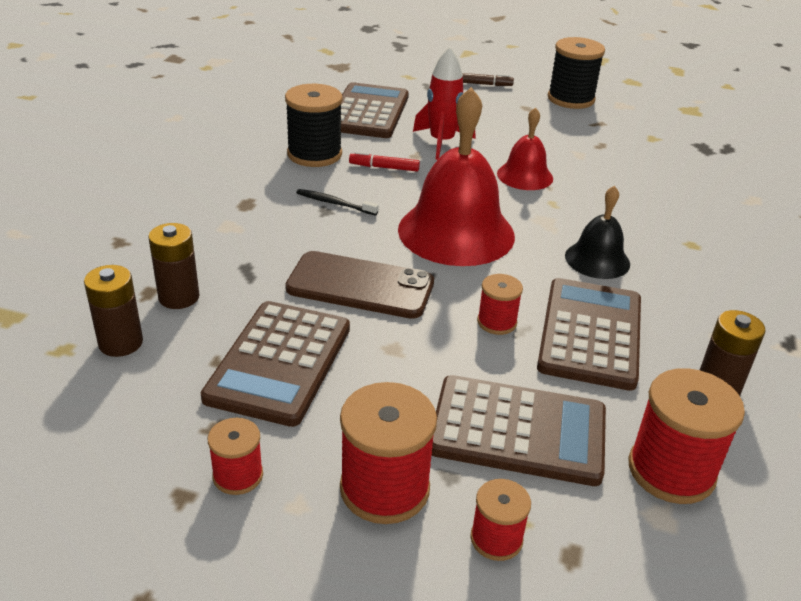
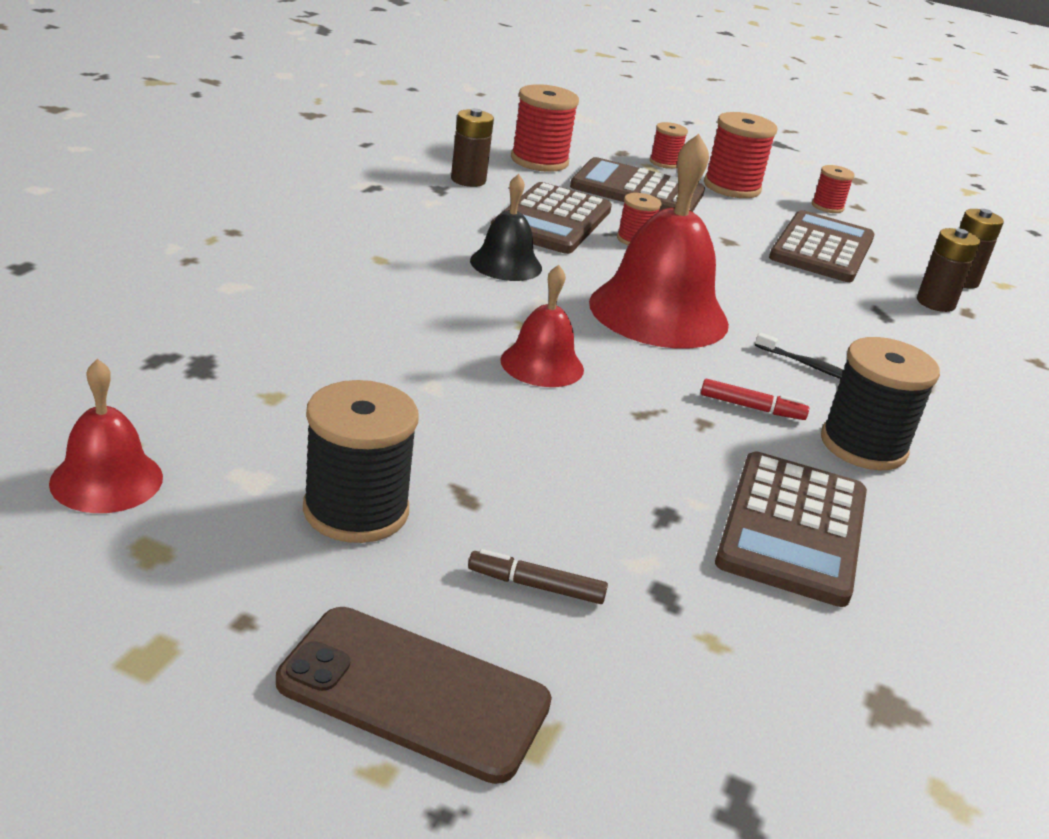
camera: 175 degrees left, 5 degrees down
(360, 286) = (764, 284): brown phone -> brown phone (414, 693)
(441, 142) = (658, 439): red rocket -> none
(677, 98) = (106, 480): none -> red bell

